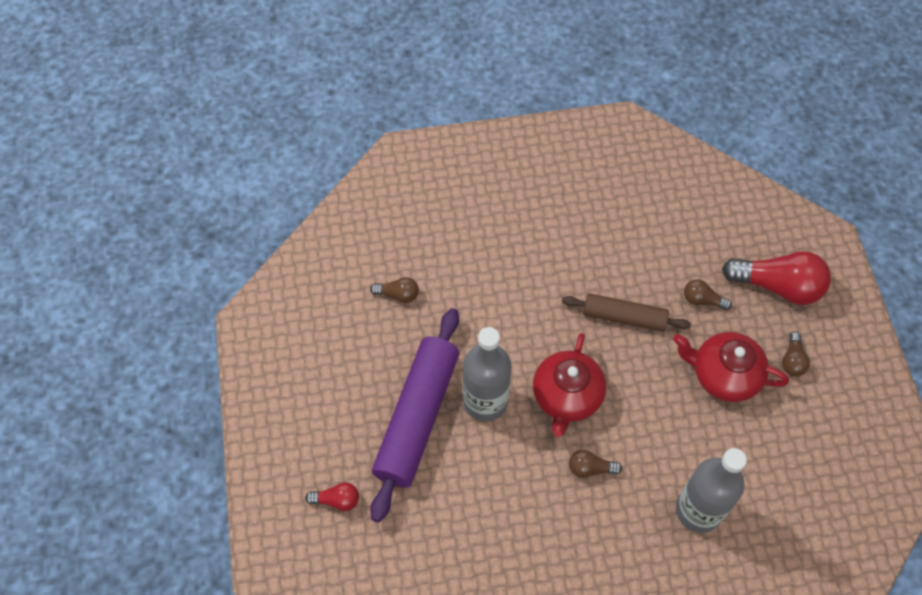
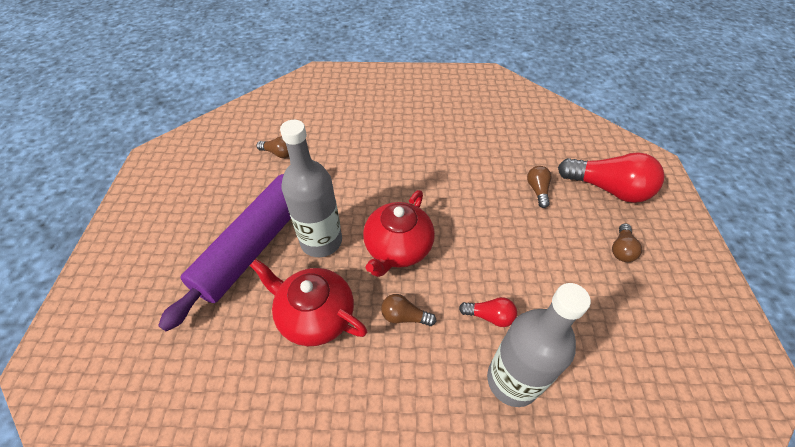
camera: 10 degrees right, 10 degrees down
(337, 500) = (147, 305): red light bulb -> red light bulb (489, 316)
(624, 317) = (465, 193): brown rolling pin -> none
(702, 300) = (537, 190): brown light bulb -> brown light bulb turned 60 degrees clockwise
(724, 375) = (552, 252): red teapot -> red teapot (315, 315)

